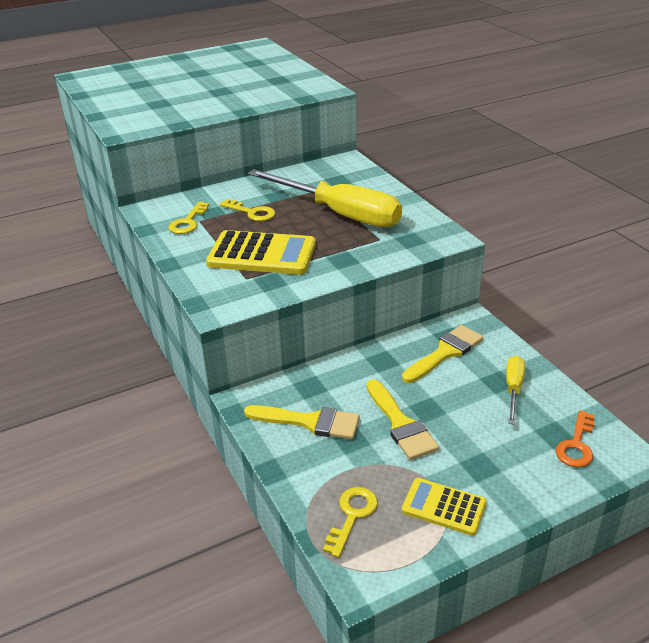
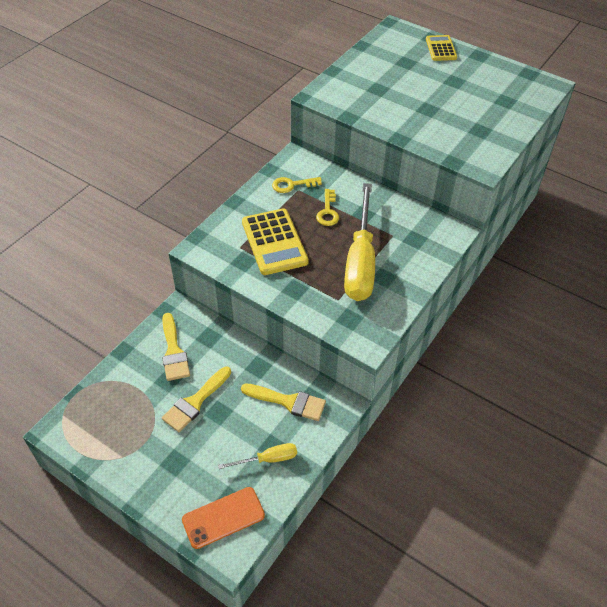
camera: 60 degrees right, 15 degrees up
(352, 515) = (102, 406): yellow key -> none
(444, 507) = (128, 453): yellow calculator -> yellow calculator (441, 49)
(576, 445) = (223, 517): orange key -> orange phone

